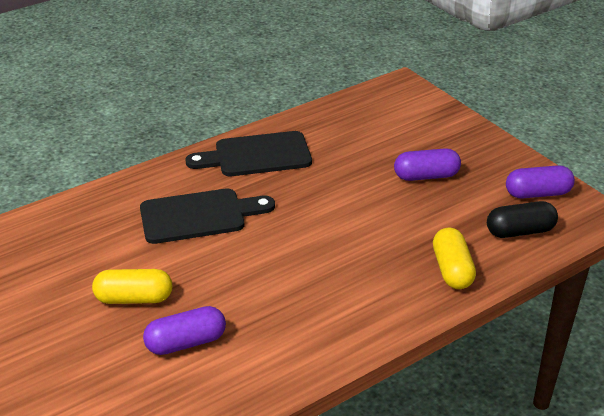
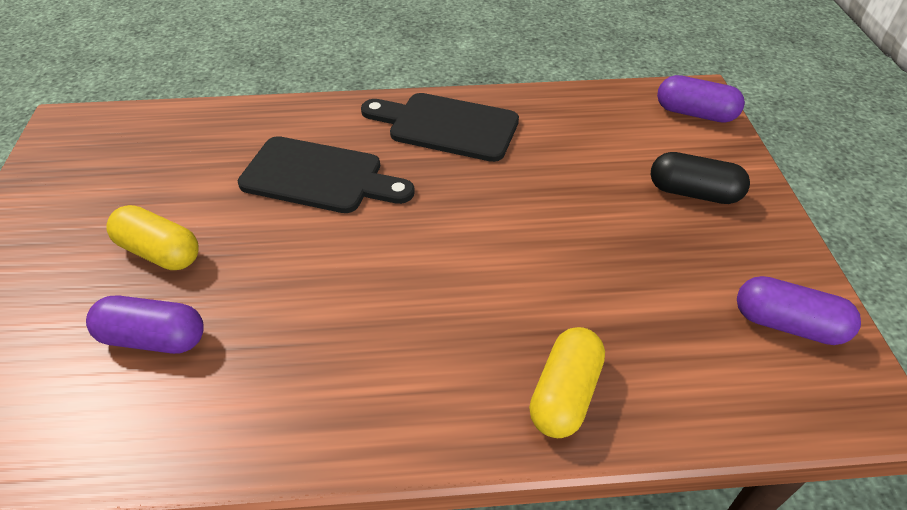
camera: 30 degrees right, 10 degrees up
(426, 176) = (636, 231): purple capsule -> purple capsule (695, 113)
(520, 231) = (715, 376): black capsule -> black capsule (693, 193)

